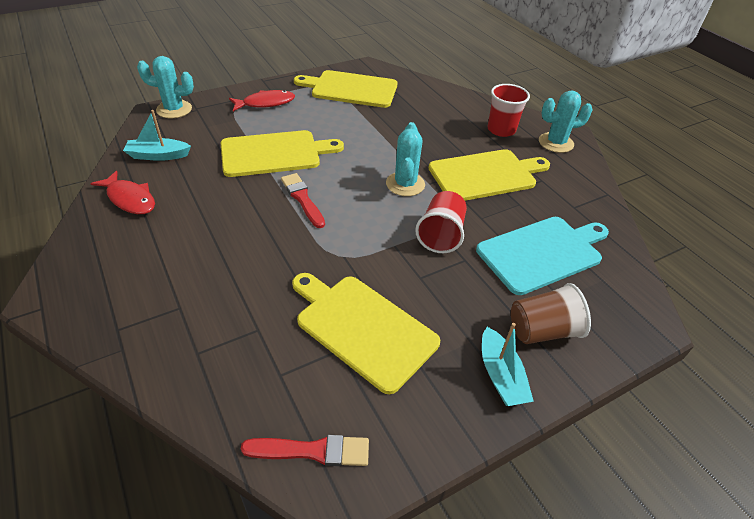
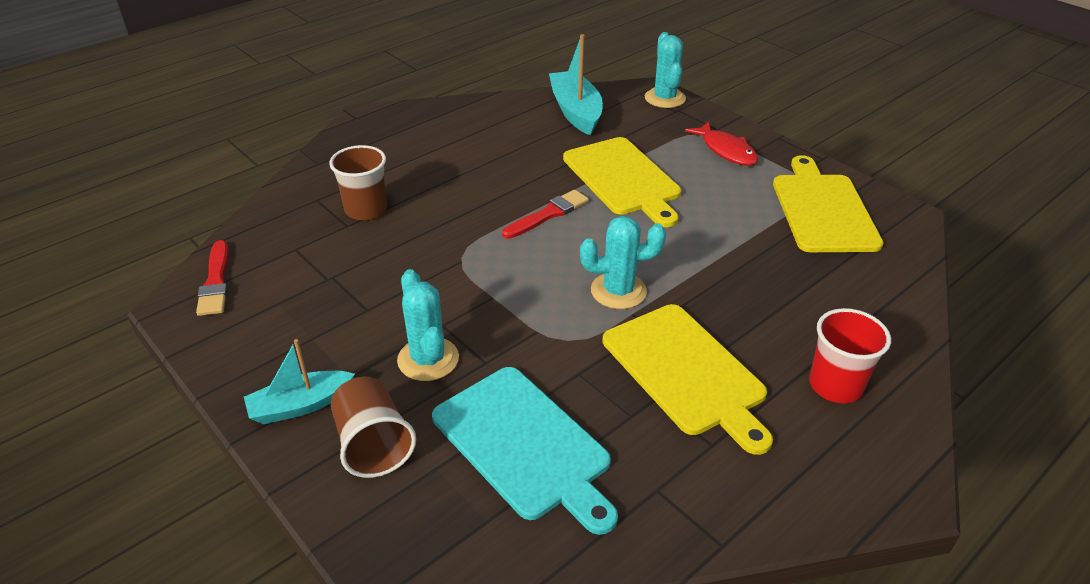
camera: 80 degrees right, 5 degrees down
(130, 199) = (500, 116): red fish -> none
(158, 155) = (576, 112): turquoise boat -> turquoise boat, size x1.52
(238, 312) = (366, 210): none -> brown cup
(363, 328) = (357, 290): yellow cutting board -> none
(441, 235) = (525, 335): red cup -> none
(556, 143) = (847, 466): turquoise cactus -> turquoise cactus (428, 359)

